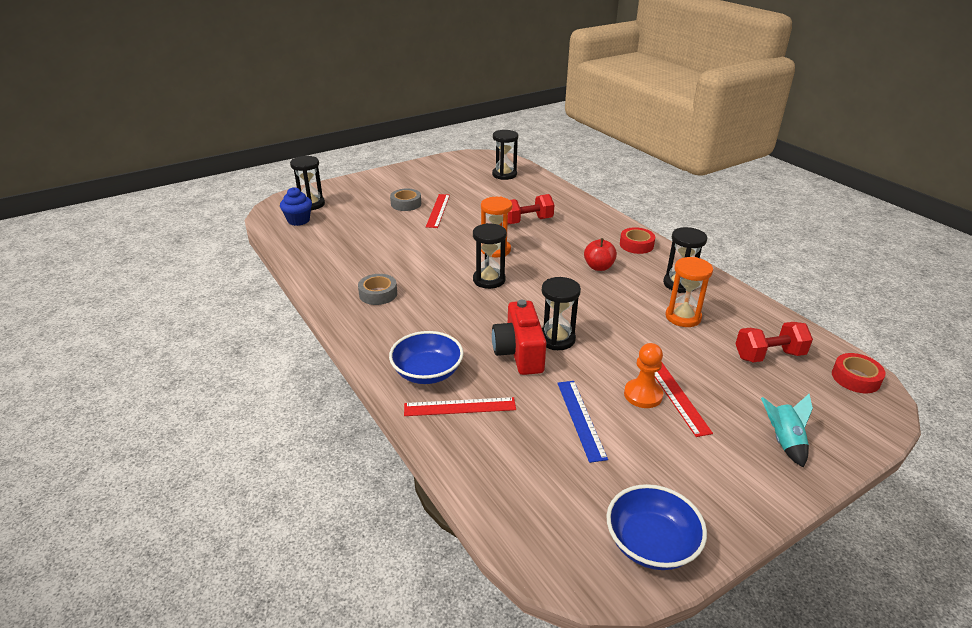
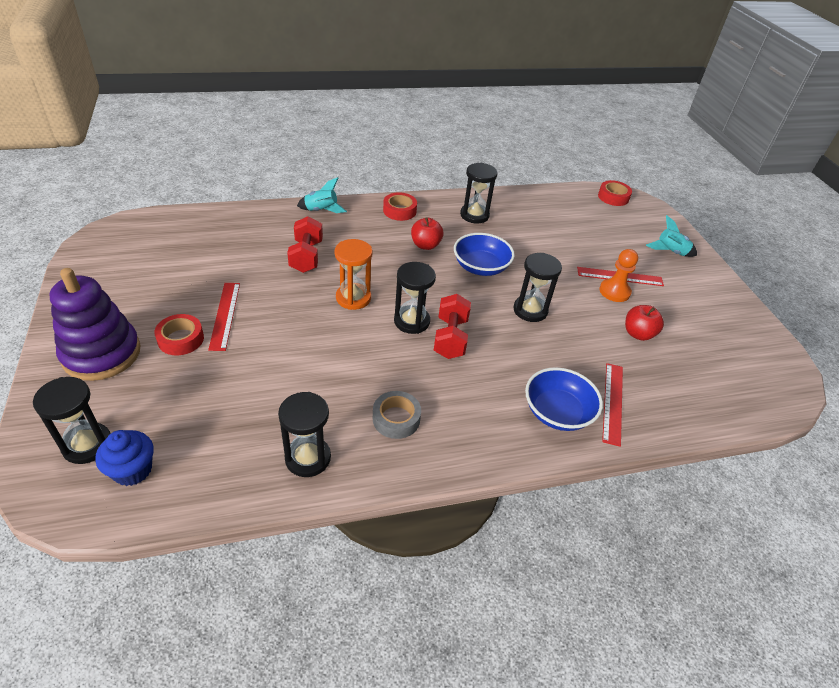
camera: 75 degrees left, 10 degrees up
(379, 187) = (101, 354): none -> purple stacking toy
(406, 204) = (181, 339): grey tape -> red tape
(438, 210) = (225, 315): red ruler -> red ruler turned 60 degrees clockwise
(504, 175) = (177, 235): black hourglass -> black hourglass (308, 458)
(519, 353) = (544, 340): red camera -> none
(581, 419) = (638, 334): blue ruler -> red apple
(593, 213) = (321, 210): none -> turquoise rocket
(651, 543) = (761, 346): blue bowl -> blue bowl (481, 267)
(683, 317) = (522, 233): orange hourglass -> none
(769, 355) = (581, 217): red dumbbell -> red dumbbell (450, 338)

